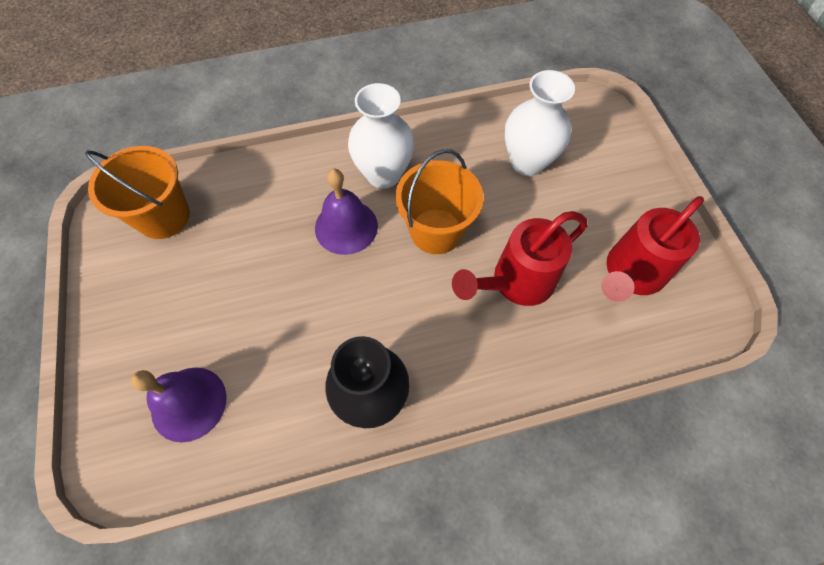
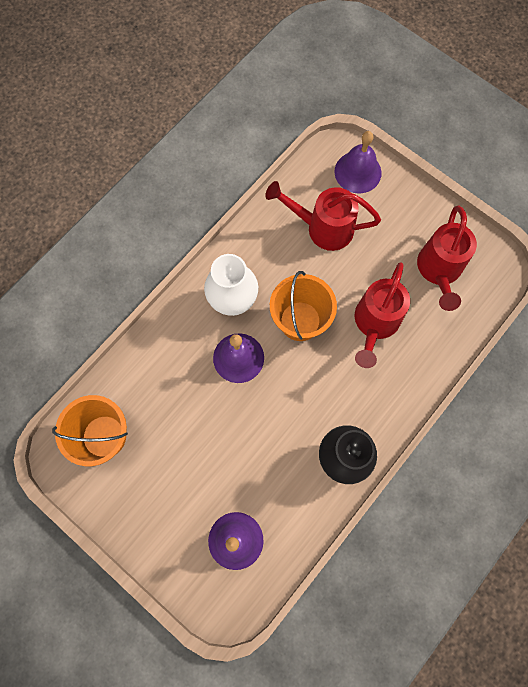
camera: 35 degrees left, 10 degrees up
(527, 162) = (323, 228): white vase -> red watering can
(602, 134) = (358, 172): none -> purple bell

